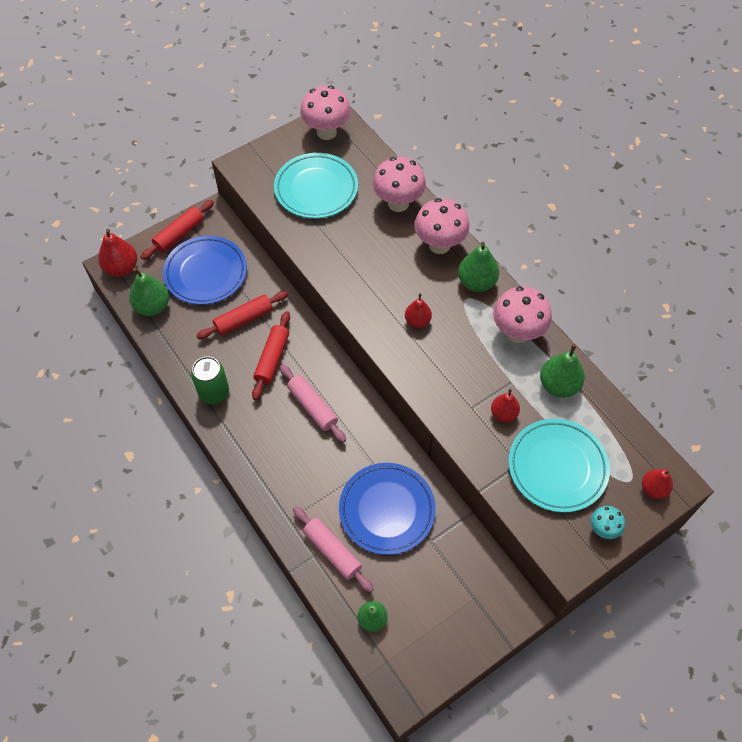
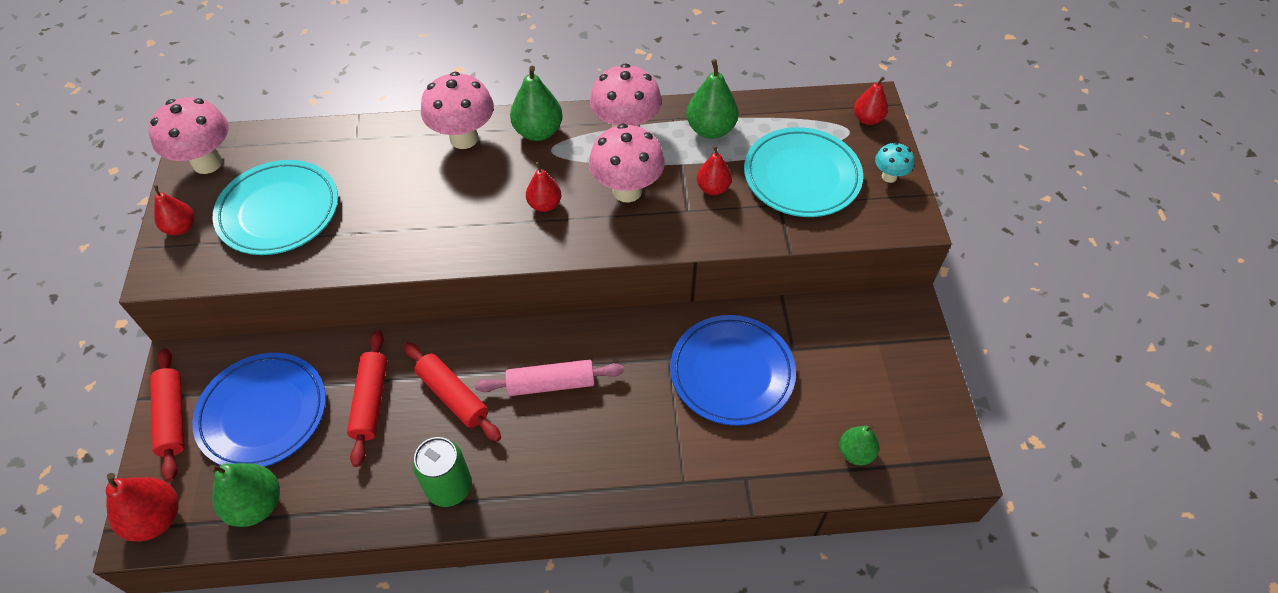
camera: 60 degrees left, 5 degrees down
(274, 153) = (181, 228): none -> red pear
(332, 551) = (751, 454): pink rolling pin -> none
(398, 203) = (375, 146): pink mushroom -> pink mushroom (627, 191)

